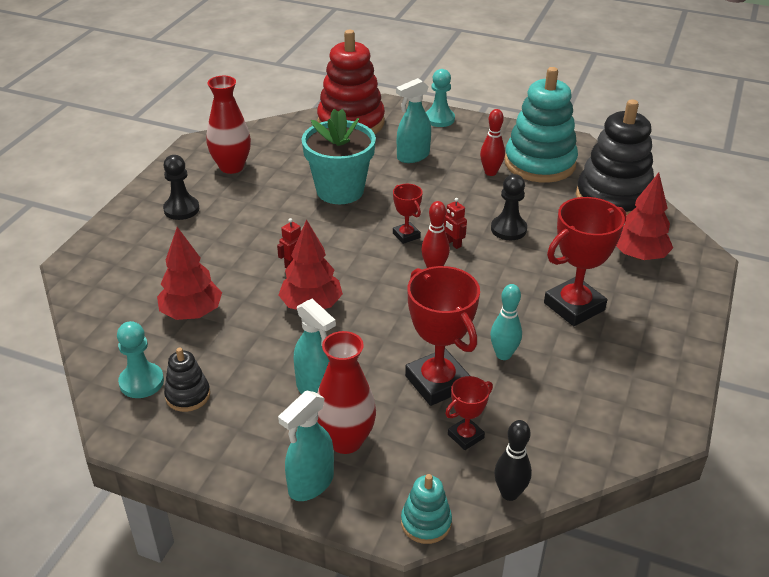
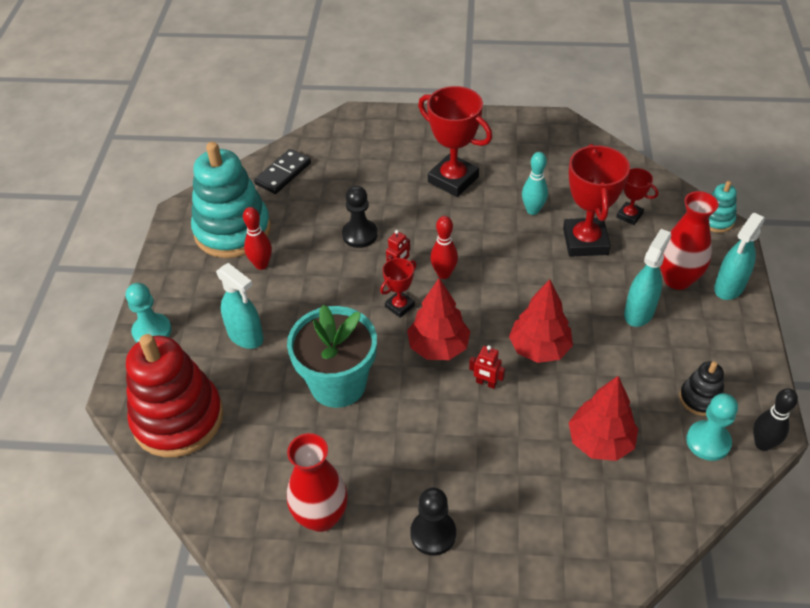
camera: 105 degrees left, 10 degrees up
(310, 484) = (729, 287): turquoise spray bottle -> turquoise spray bottle turned 105 degrees clockwise
(437, 382) = (585, 241): red trophy -> red trophy turned 45 degrees counterclockwise
(509, 493) = (664, 186): black bowling pin -> black bowling pin (762, 444)
(613, 199) = (283, 173): black stacking toy -> black domino
(638, 256) = (367, 151): red tree -> red tree (438, 347)

